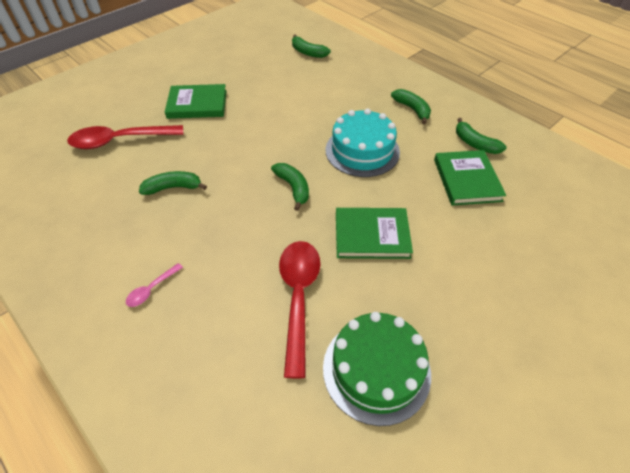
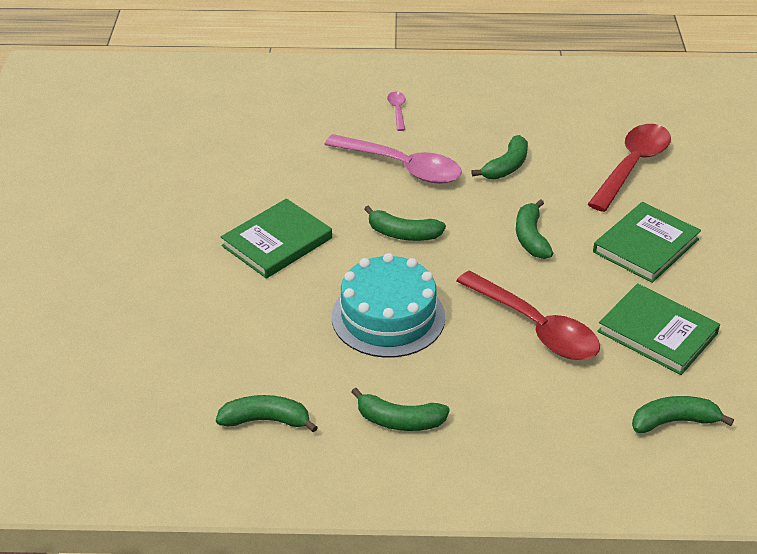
camera: 135 degrees right, 10 degrees down
(226, 234) = (402, 167): none -> pink spoon
(236, 141) = (531, 238): none -> green banana
(298, 297) = (284, 168): red spoon -> red spoon (535, 327)
(376, 369) = (178, 167): green cake -> none
(466, 180) = (234, 360): green book -> green book (657, 332)

